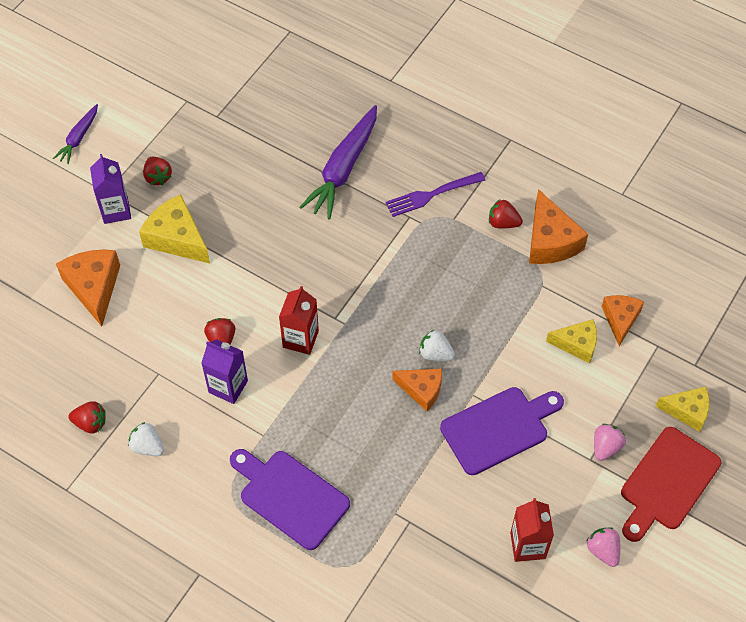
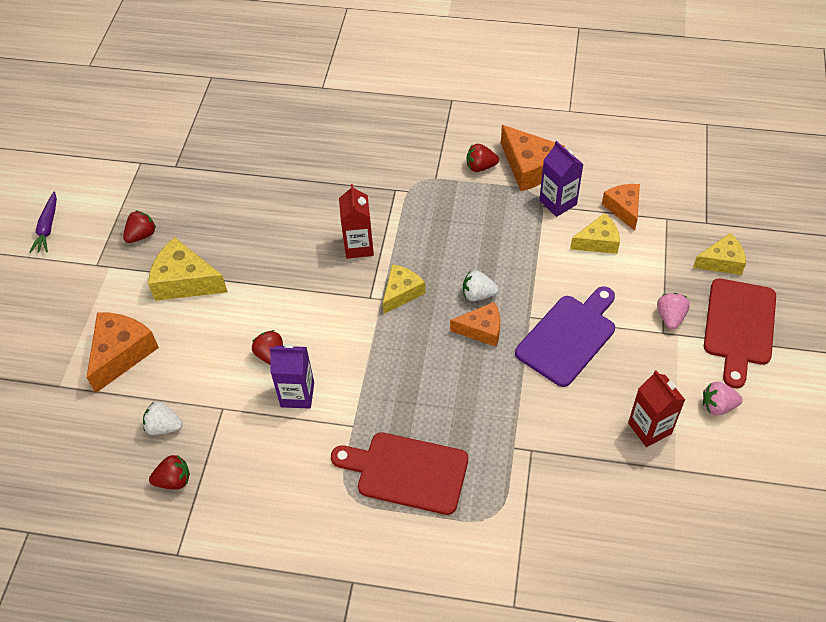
camera: 20 degrees left, 5 degrees down
(94, 287) = (121, 354): orange cheese -> orange cheese turned 60 degrees clockwise
(116, 210) = (113, 278): purple carton -> purple carton (558, 202)
(148, 446) = (243, 480): white strawberry -> white strawberry (164, 427)
(158, 177) = (142, 235): red strawberry -> red strawberry turned 90 degrees counterclockwise
(290, 496) = (406, 472): purple cutting board -> red cutting board
(300, 339) = (347, 327): red carton -> red carton (359, 246)
(343, 169) = (315, 171): purple carrot -> none
(365, 324) = (401, 293): none -> yellow cheese
(431, 195) = (406, 165): purple fork -> none
(603, 550) = (718, 406): pink strawberry -> pink strawberry turned 45 degrees counterclockwise

